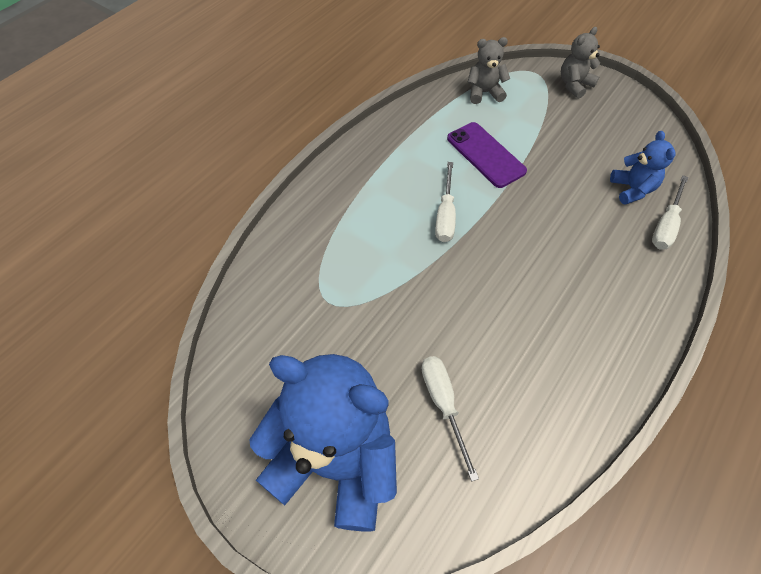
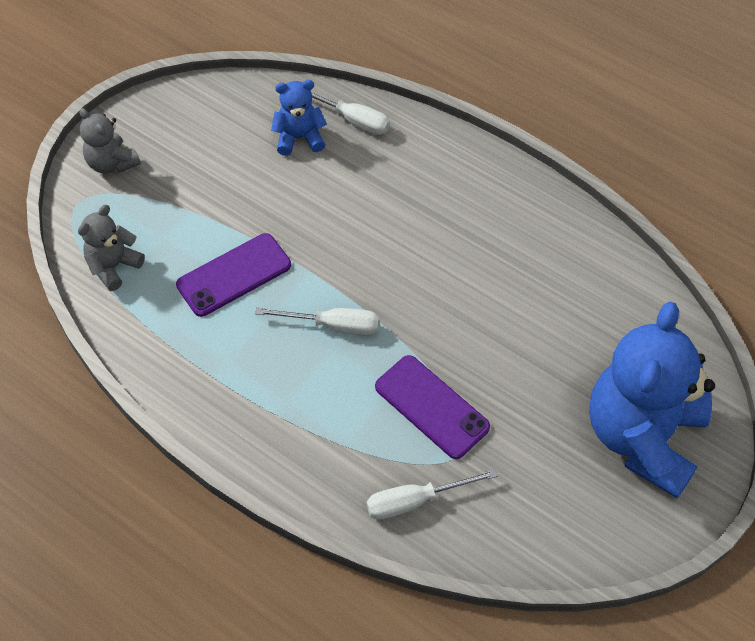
camera: 90 degrees left, 0 degrees up
(370, 281) = (431, 407): none -> purple phone
(443, 404) = (575, 340): white screwdriver -> white screwdriver (415, 501)
(484, 93) = (113, 266): grey teddy bear -> grey teddy bear turned 45 degrees clockwise

